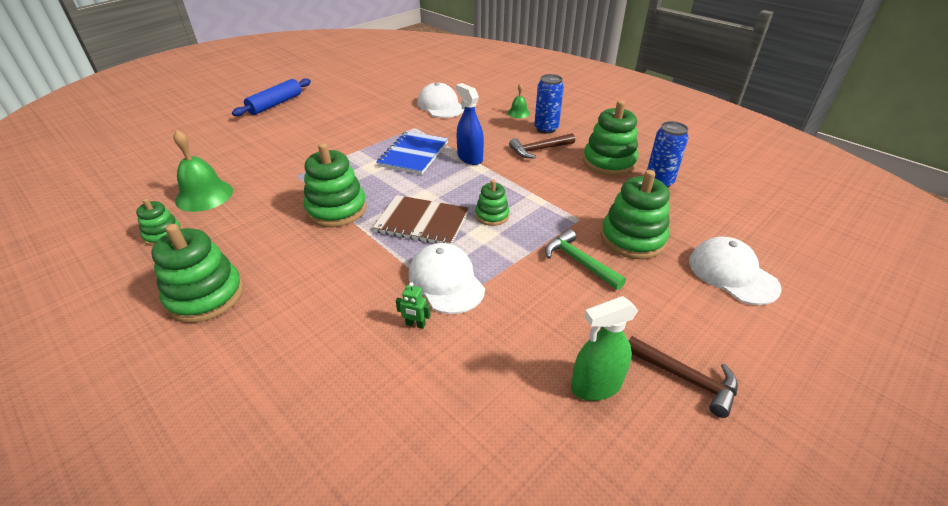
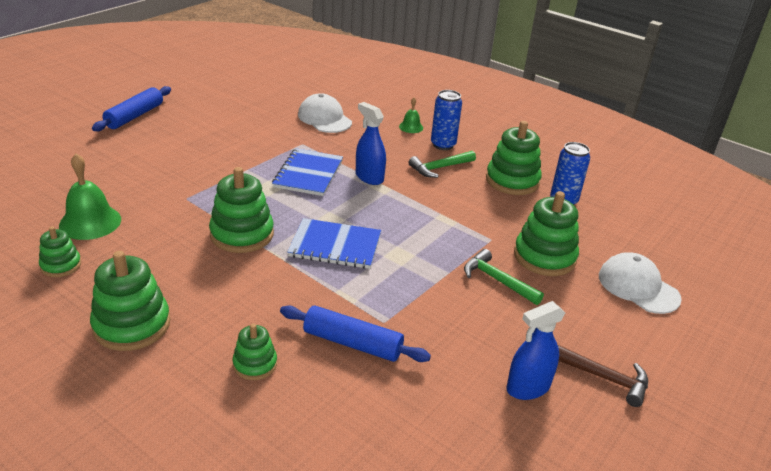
camera: 10 degrees left, 5 degrees down
(415, 324) = (352, 343): green robot -> blue rolling pin
(422, 222) = (335, 246): brown notebook -> blue notebook
(446, 281) = (373, 302): white cap -> none
(492, 215) = (404, 237): green stacking toy -> green stacking toy (255, 364)
(539, 150) = (440, 168): brown hammer -> green hammer
(596, 385) = (528, 387): green spray bottle -> blue spray bottle

